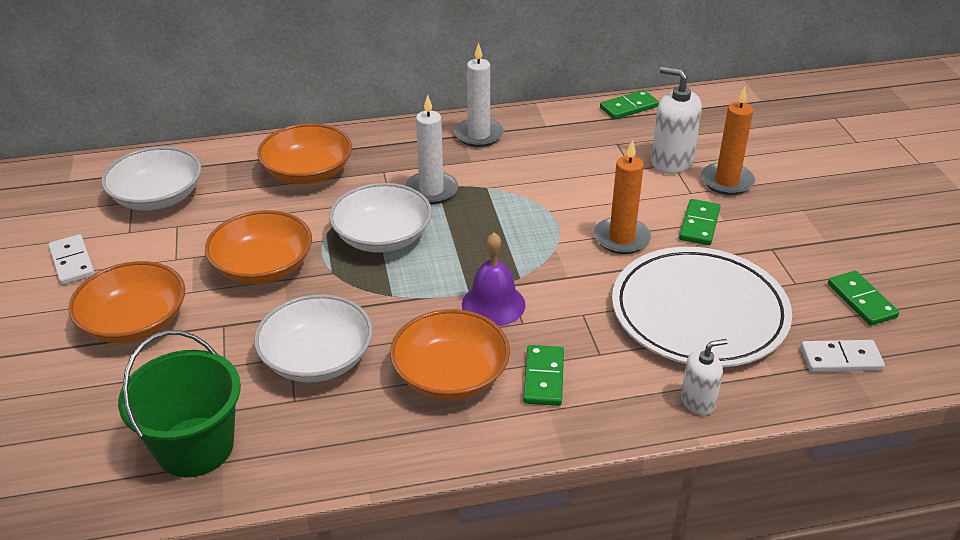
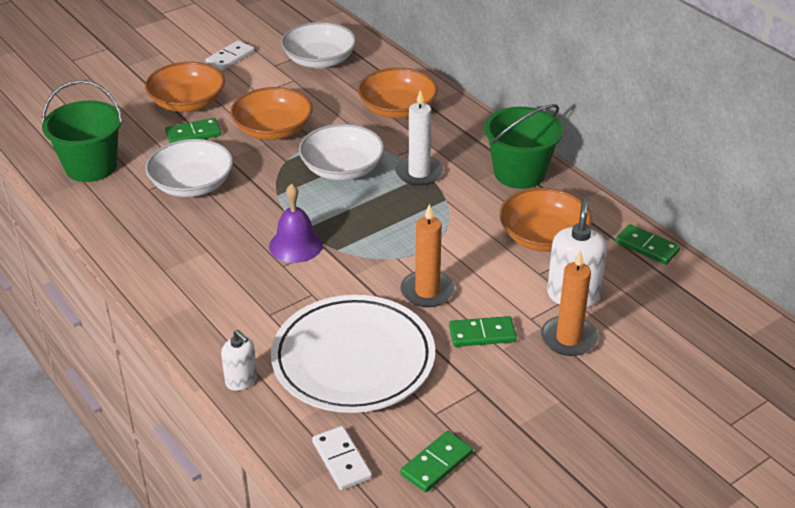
camera: 65 degrees right, 0 degrees up
(450, 375) = (206, 247): orange bowl -> orange bowl (543, 237)
(478, 135) = (519, 173): white candle -> green bucket
(543, 378) = (226, 292): green domino -> green domino (193, 134)

